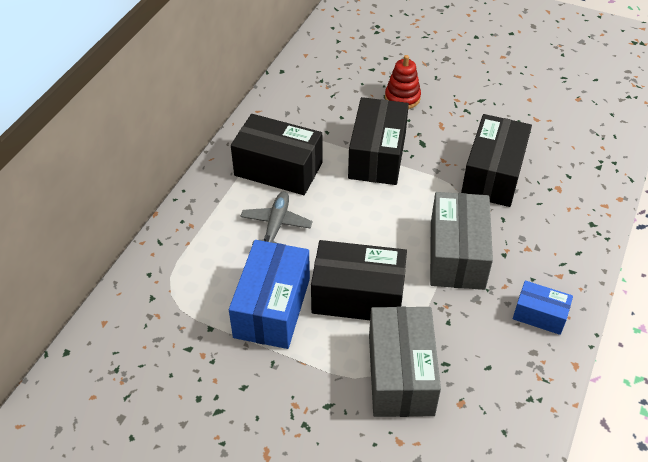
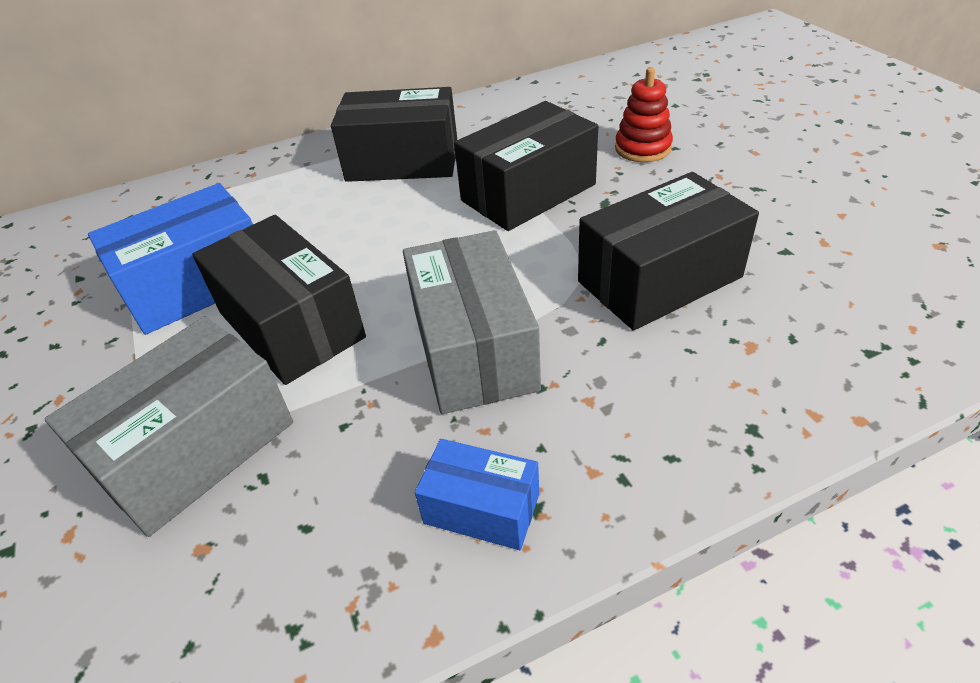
camera: 45 degrees right, 5 degrees down
(276, 225) = (323, 209): grey plane -> none
(278, 169) = (402, 161): black box -> black box turned 60 degrees counterclockwise
(457, 255) = (473, 348): grey box -> grey box turned 60 degrees counterclockwise
(539, 315) = (481, 508): blue box -> blue box turned 45 degrees counterclockwise

